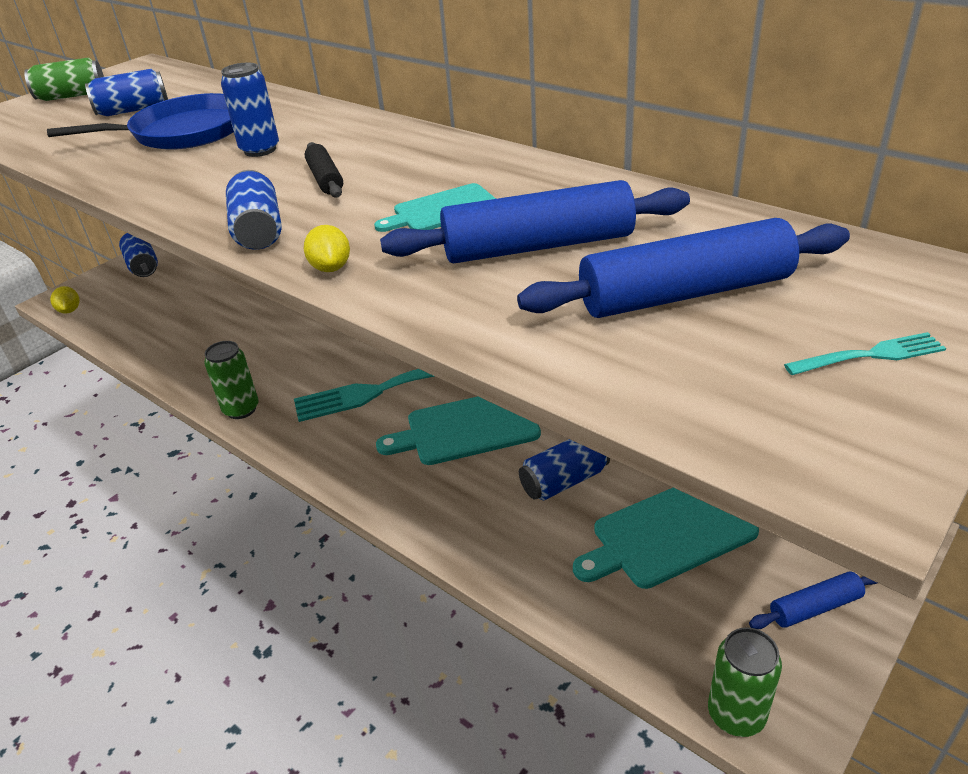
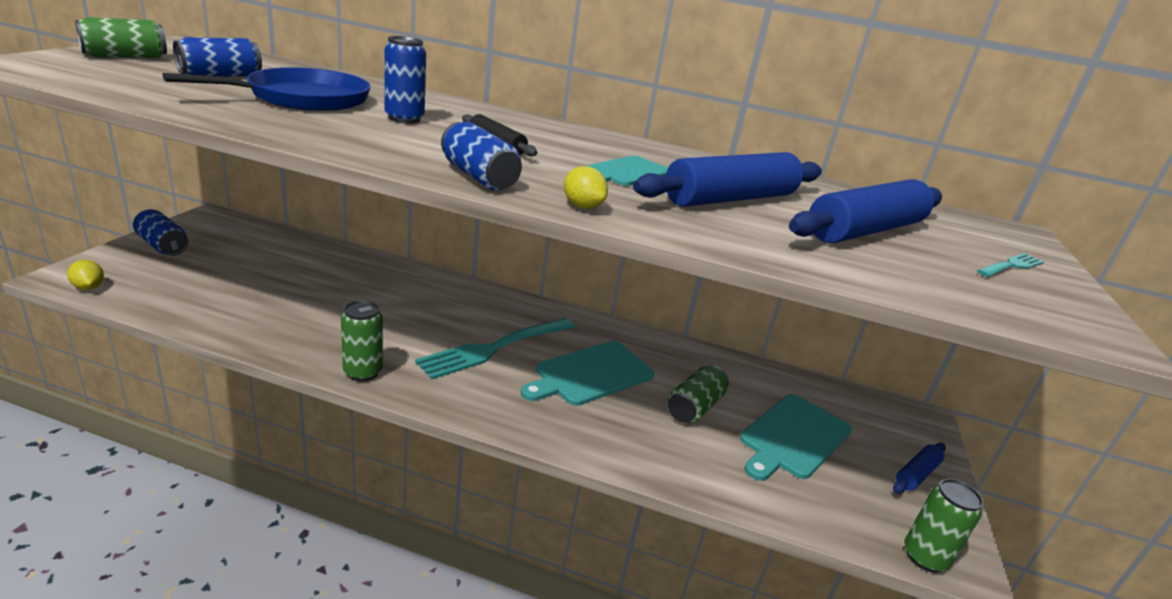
camera: 30 degrees left, 10 degrees down
(564, 481) = (694, 407): blue can -> green can

